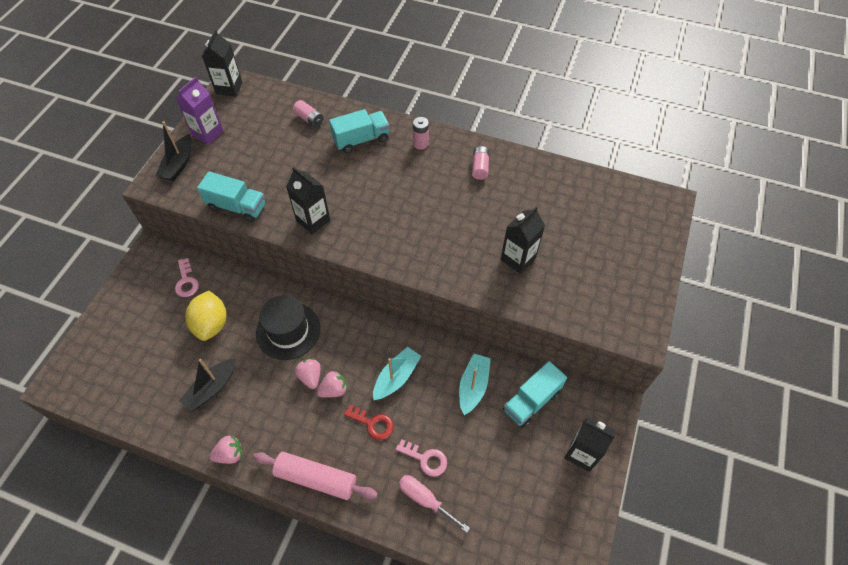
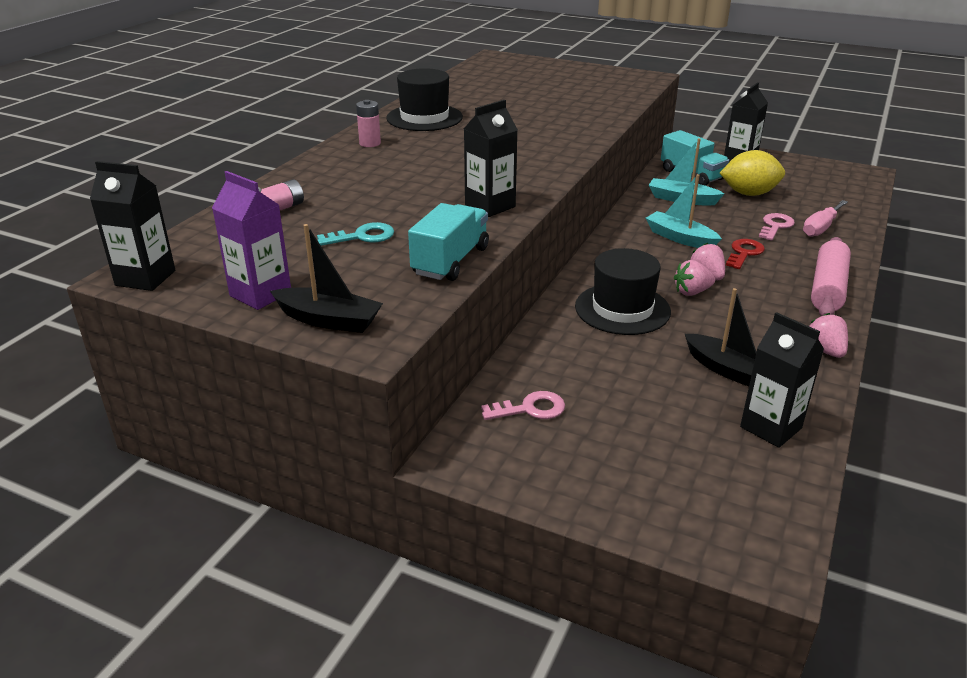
camera: 85 degrees left, 25 degrees down
(211, 324) = (616, 377): yellow lemon -> yellow lemon (749, 193)
(271, 163) = (362, 236): none -> turquoise key
(361, 140) = (344, 175): turquoise truck -> none
(480, 167) = (424, 118): pink battery -> black hat
(518, 259) = (561, 109): black carton -> black carton (770, 427)

